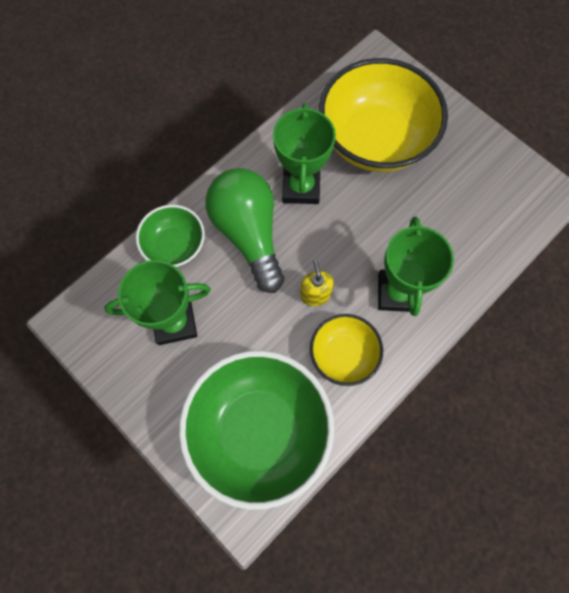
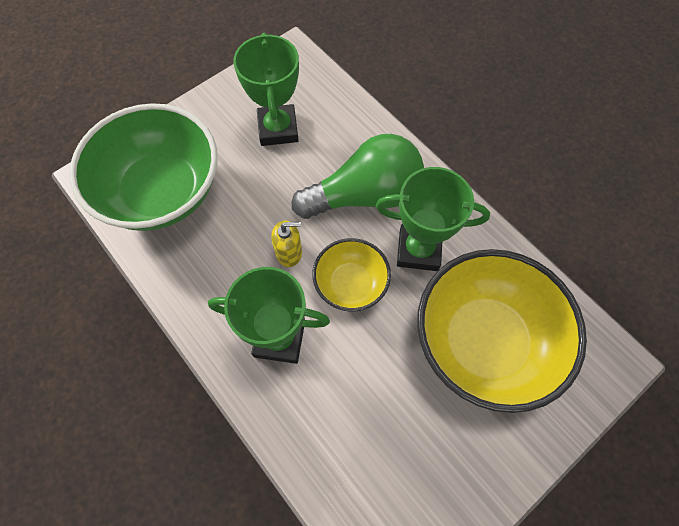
camera: 95 degrees right, 5 degrees down
(175, 246) = (357, 131): green bowl -> none
(343, 355) = (219, 273): yellow bowl -> yellow bowl (351, 284)

